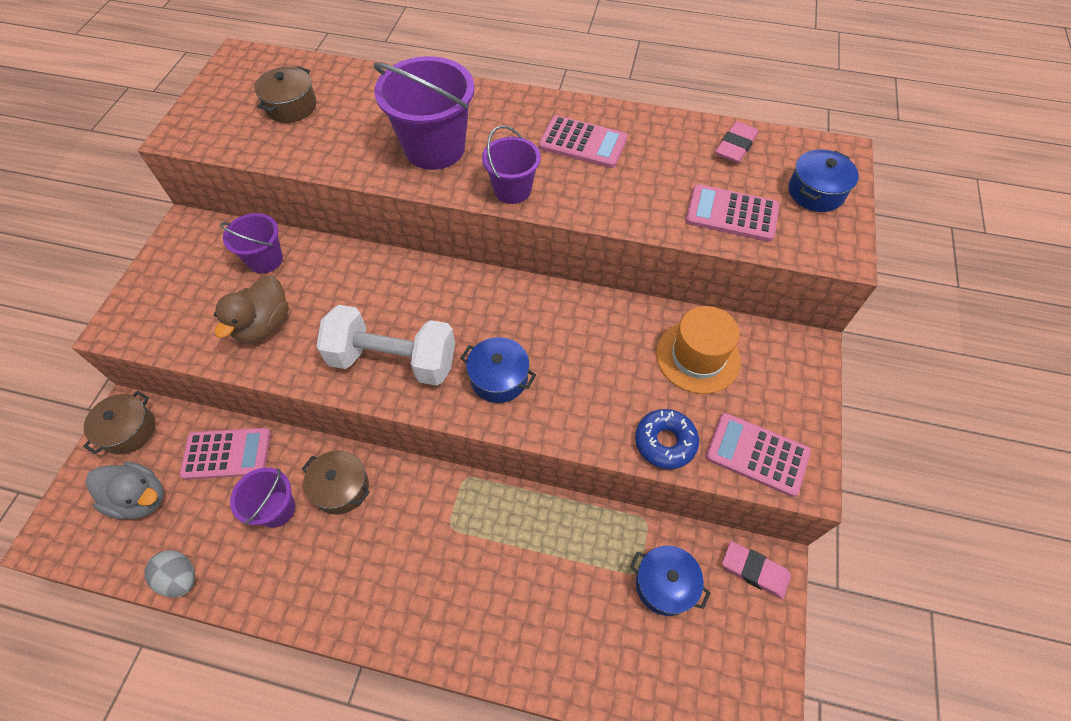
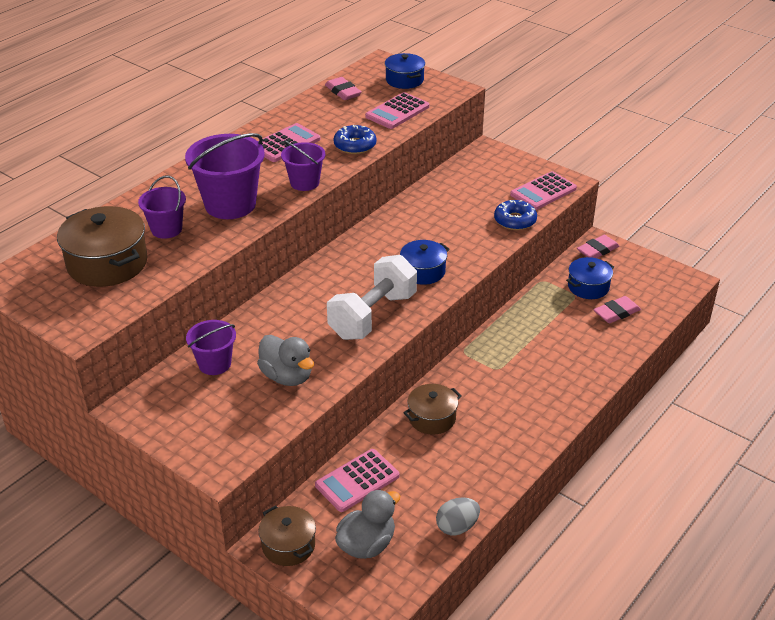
camera: 65 degrees left, 20 degrees down
(227, 453) = (357, 481): pink calculator -> pink calculator turned 150 degrees counterclockwise
(264, 325) = (287, 376): brown duck -> grey duck
(276, 509) = (428, 459): purple bucket -> purple bucket (166, 229)
(291, 106) = (107, 263): brown pot -> brown pot, size x1.65
(622, 203) = (355, 145): none -> blue donut
(629, 642) = (616, 313): none -> pink eraser
(697, 357) = (463, 189): orange hat -> none

